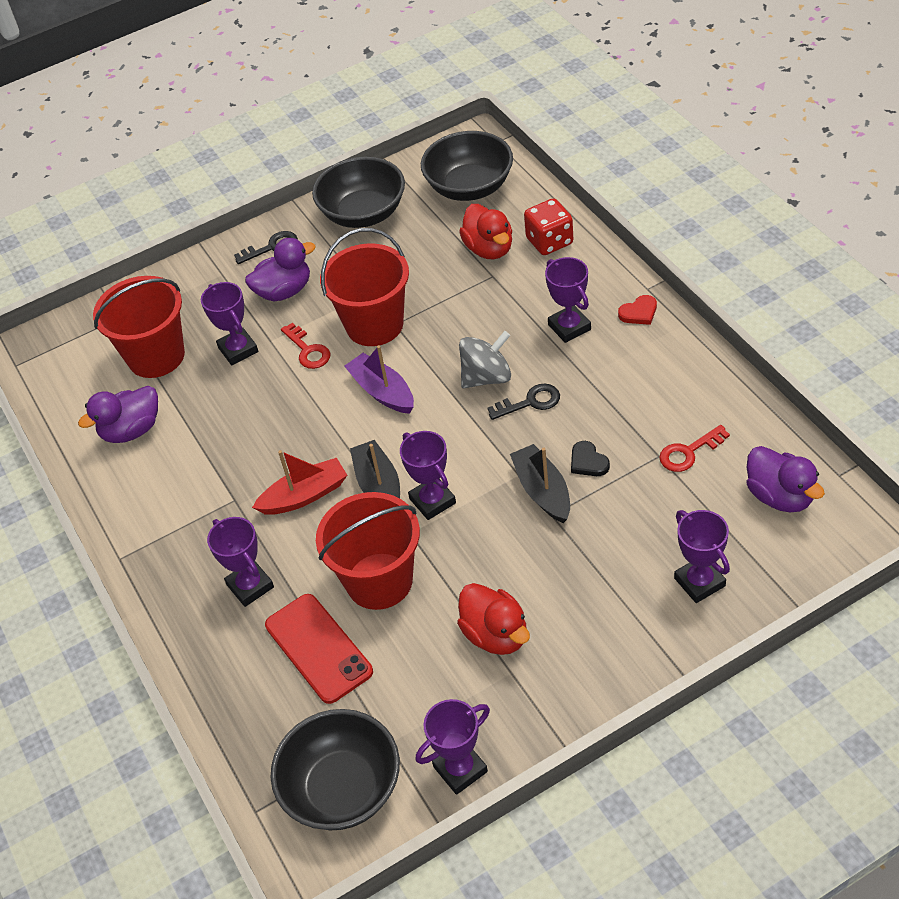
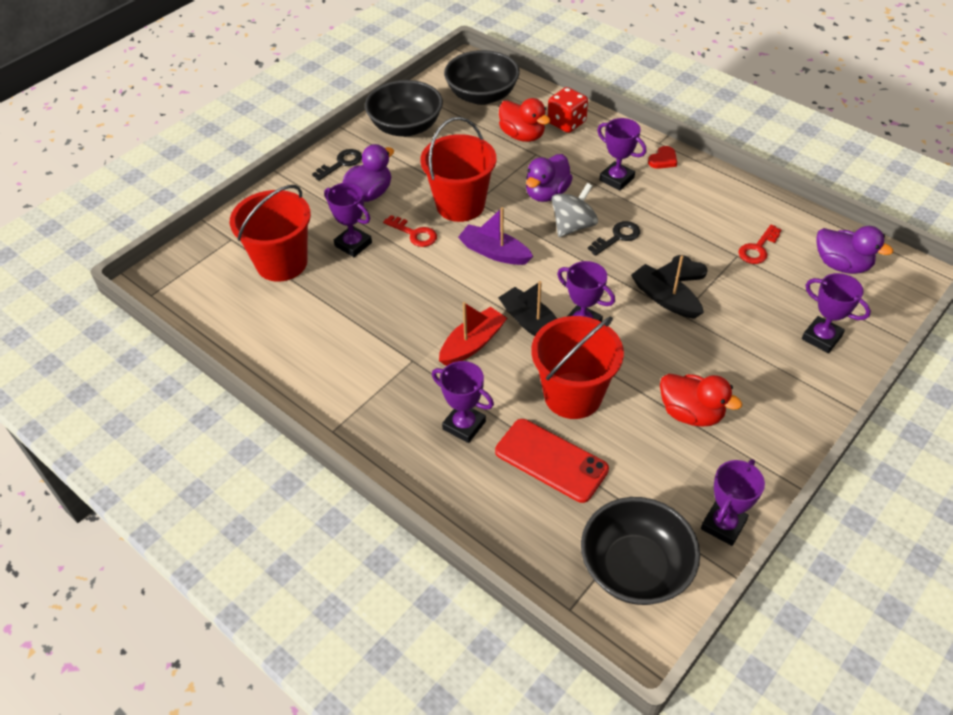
camera: 25 degrees left, 0 degrees up
(131, 430) = (289, 325): purple duck -> purple duck (546, 193)

